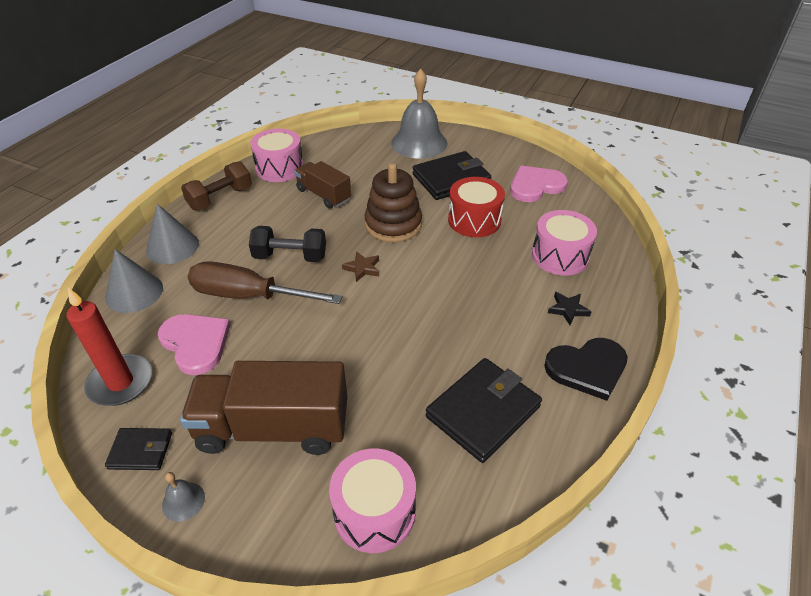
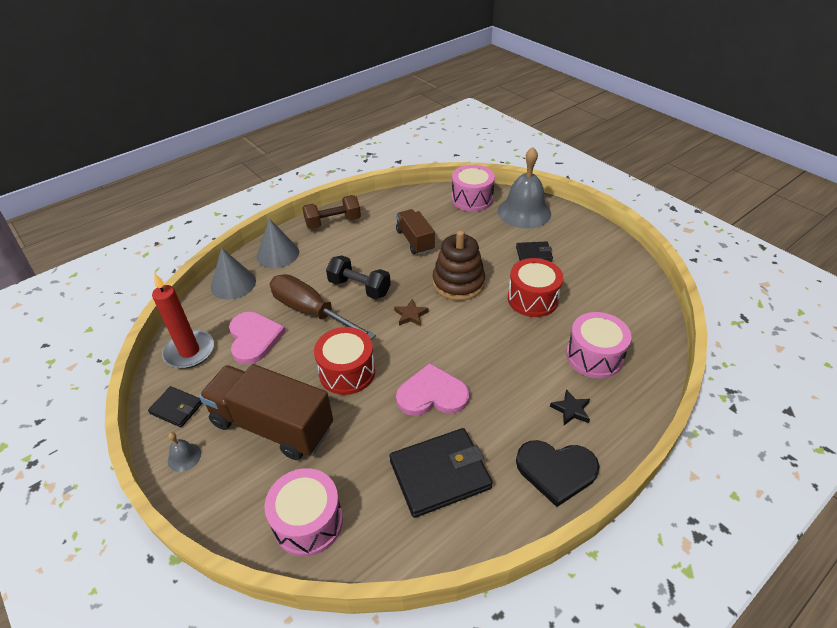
camera: 25 degrees right, 0 degrees up
(280, 168) = (392, 207): pink drum -> pink drum (472, 199)
(327, 345) = (347, 372): none -> red drum
(451, 179) = (533, 254): black wallet -> black wallet, size x0.54
(535, 186) = (611, 281): pink heart -> pink heart (432, 394)

